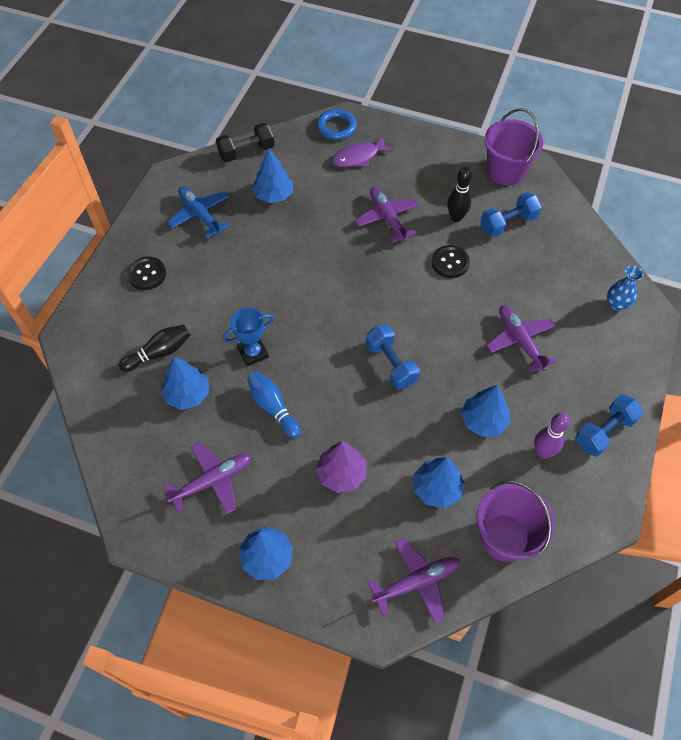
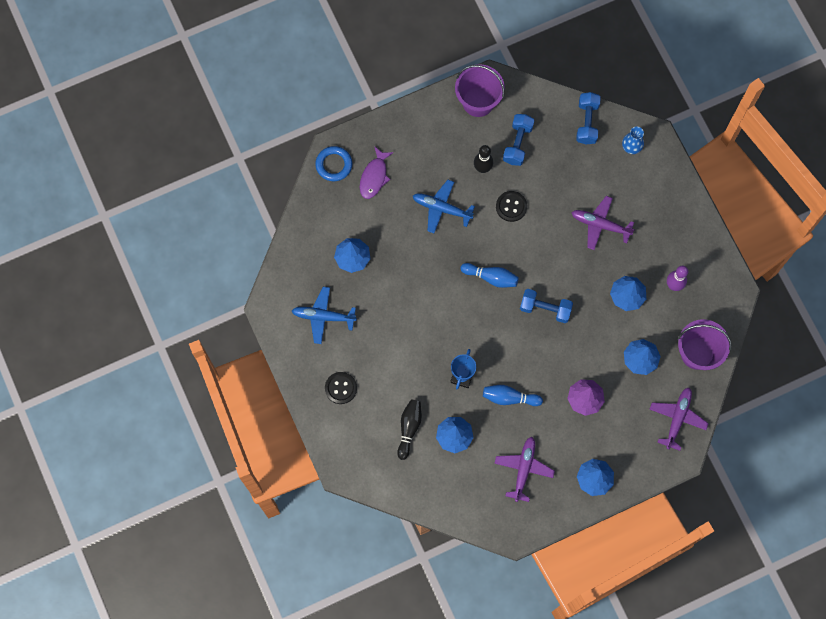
camera: 45 degrees left, 15 degrees up
(246, 152) = (297, 241): black dumbbell -> none
(370, 299) = (491, 277): none -> blue bowling pin
(387, 218) = (442, 208): purple plane -> blue plane
(604, 431) = (693, 242): blue dumbbell -> blue dumbbell (587, 122)

